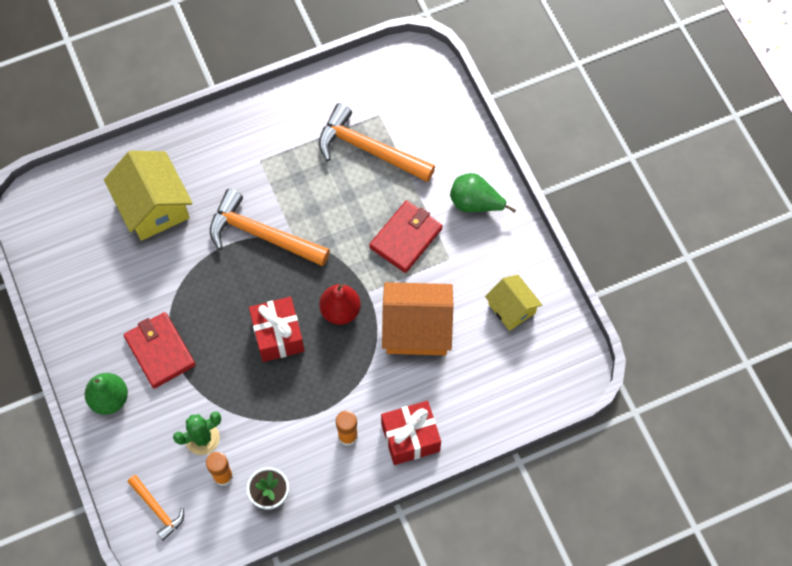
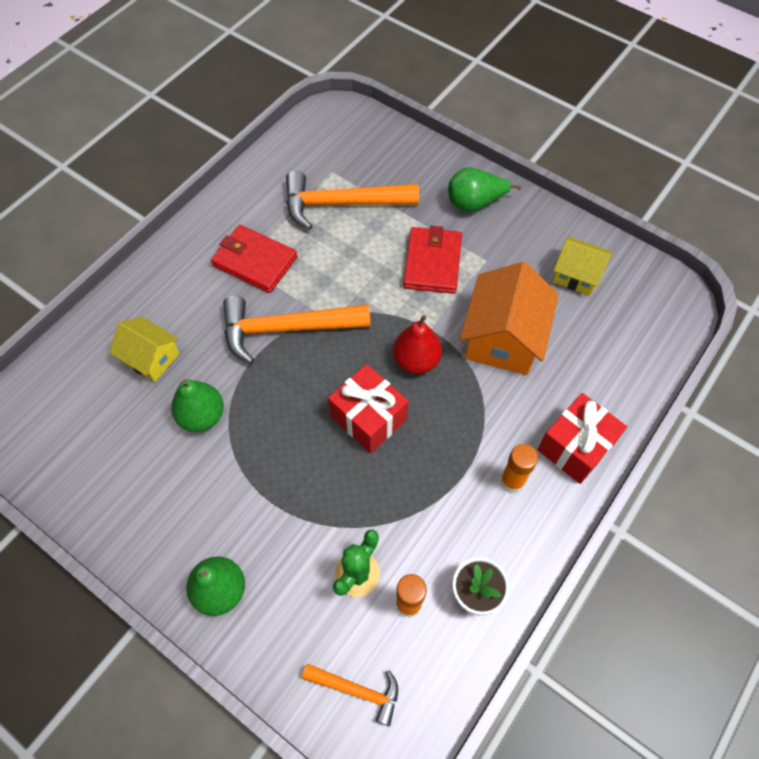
camera: 30 degrees left, 5 degrees down
(153, 206) = (151, 358): yellow house -> yellow house, size x0.60
(160, 351) = (248, 503): red wallet -> red wallet (255, 261)
(164, 270) = (202, 416): none -> green pear
(416, 328) = (503, 338): orange house -> orange house turned 45 degrees counterclockwise

